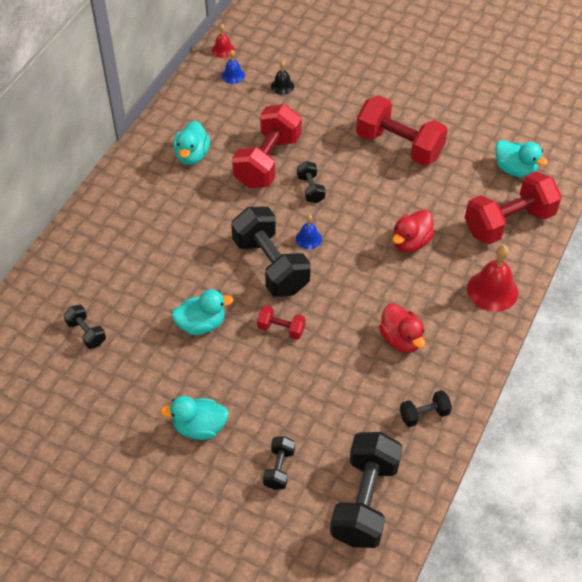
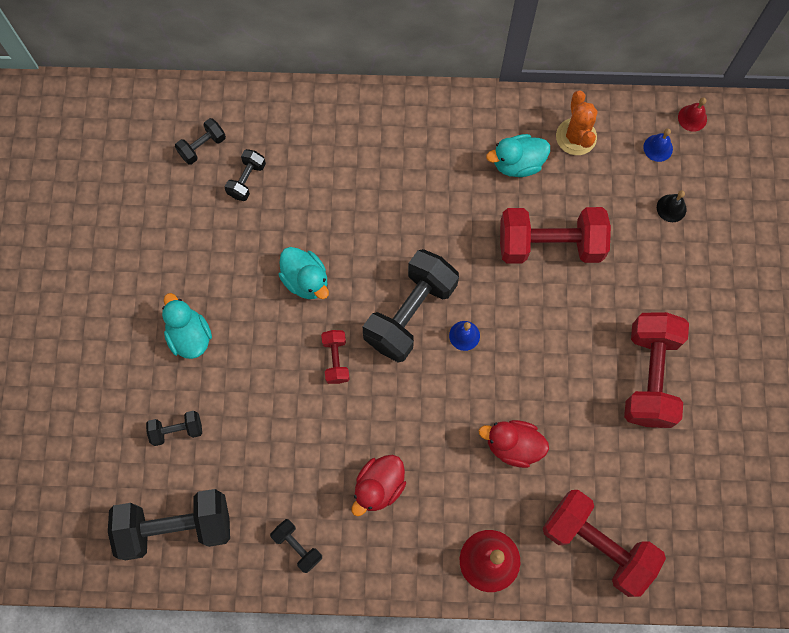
camera: 65 degrees right, 20 degrees up
(194, 115) = (576, 137): none -> orange cactus
(310, 189) = (534, 307): black dumbbell -> black dumbbell (202, 146)
(515, 169) = (683, 524): turquoise duck -> none

